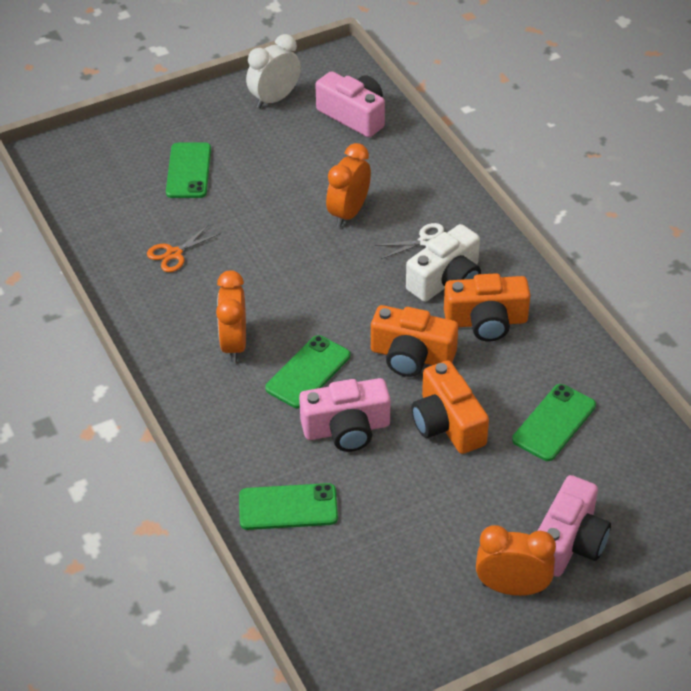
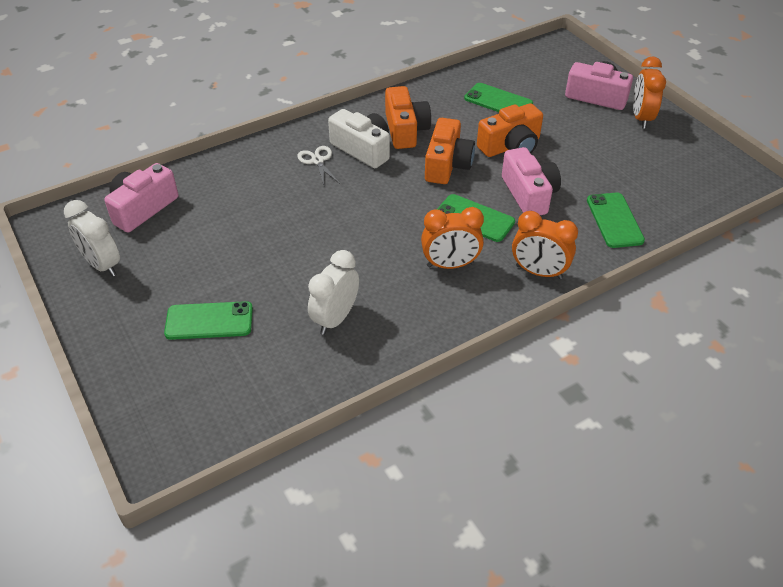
camera: 95 degrees left, 0 degrees up
(174, 254) = (335, 318): orange scissors -> white clock
(348, 213) = (280, 205): orange clock -> orange clock (539, 272)

